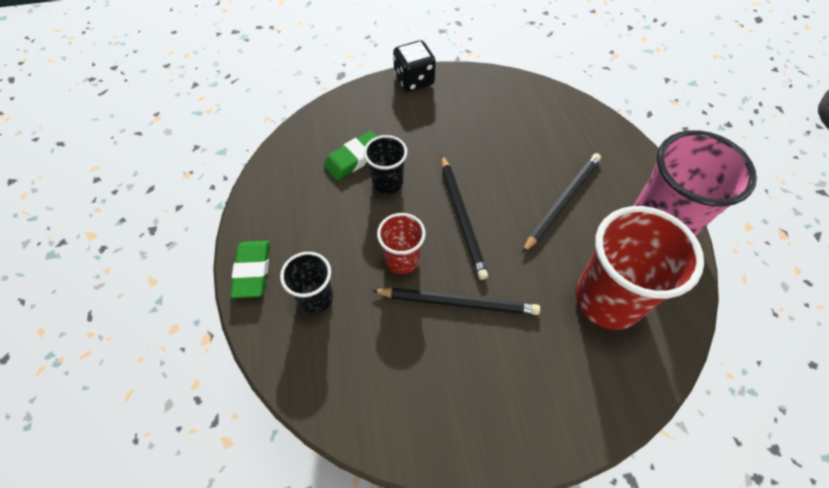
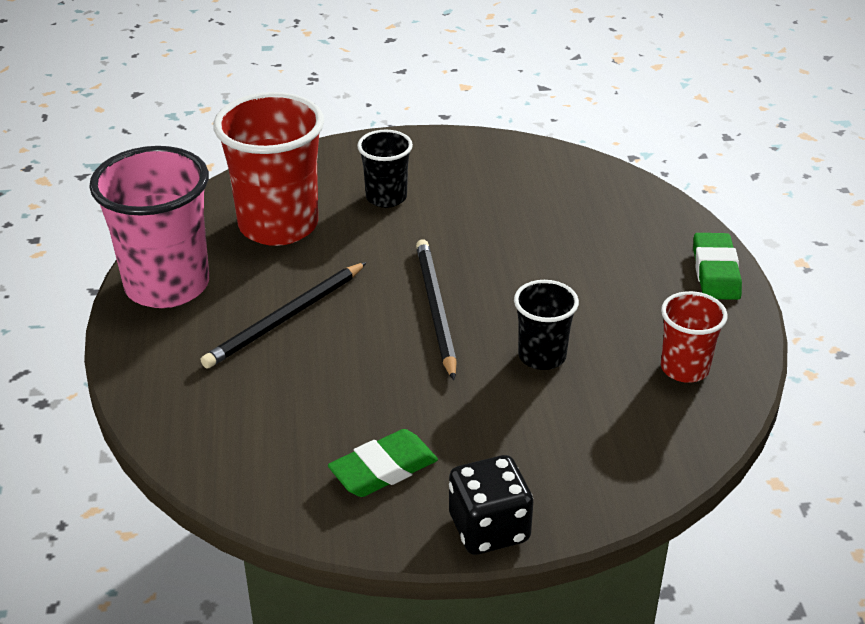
camera: 175 degrees left, 20 degrees down
(315, 298) = (629, 245): black cup -> black cup (386, 197)
(354, 158) = (597, 392): green eraser -> green eraser (383, 469)
(402, 260) = (522, 271): red cup -> red cup (684, 368)
(458, 302) = (456, 232): black pencil -> none

